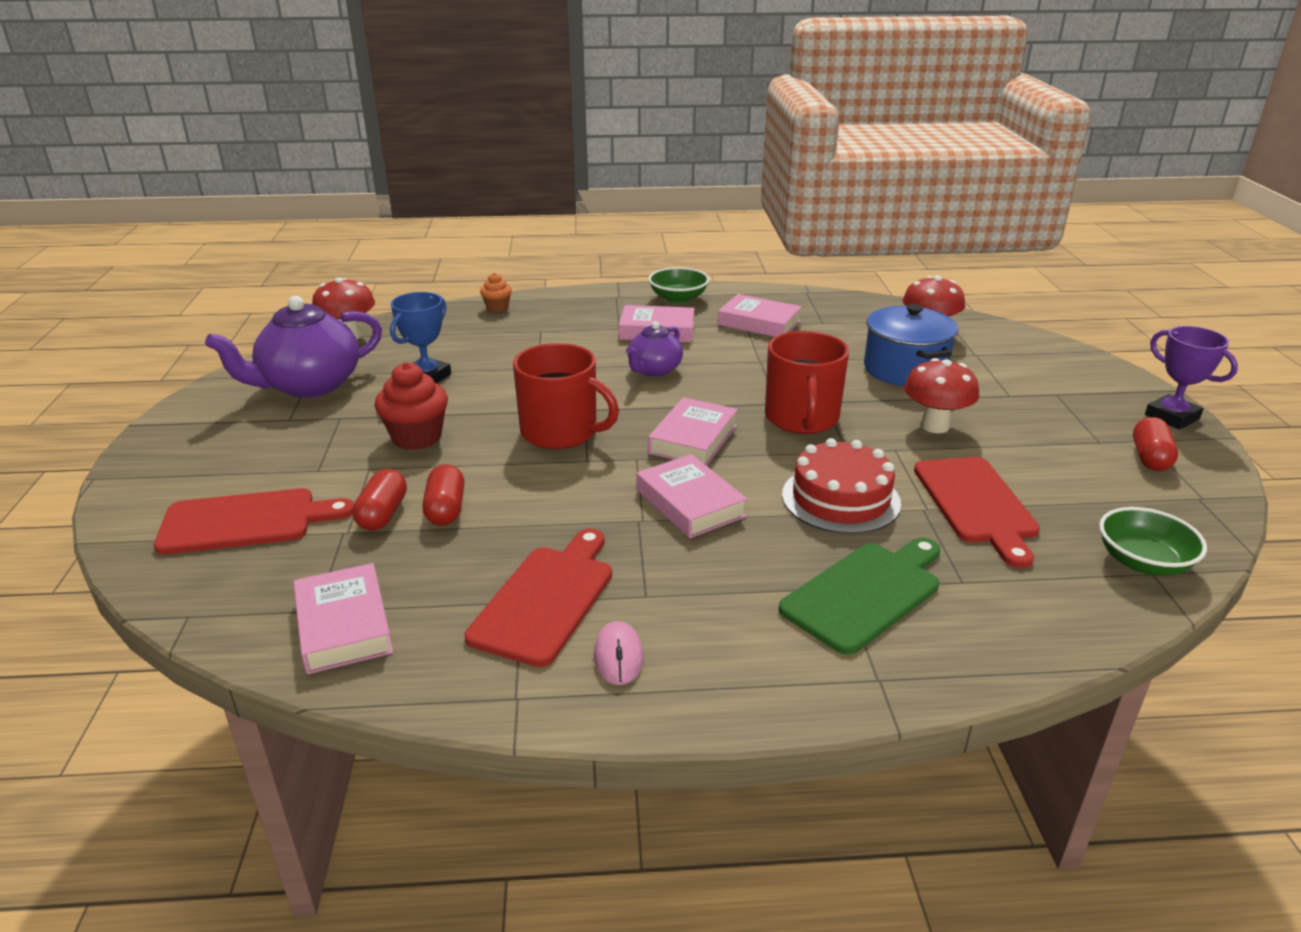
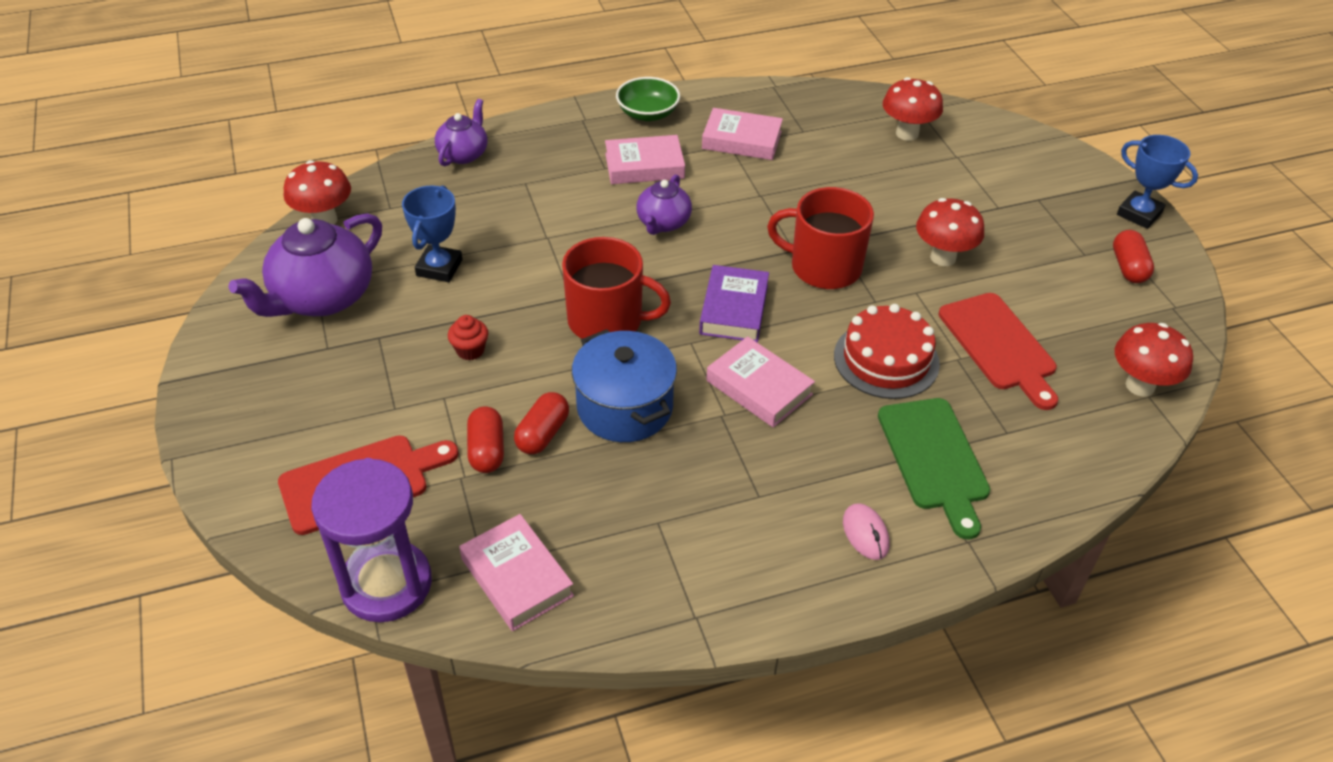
camera: 15 degrees left, 15 degrees up
(209, 609) = (386, 584): none -> purple hourglass
(416, 437) = (470, 350): red cupcake -> red cupcake, size x0.57
(446, 509) = (543, 434): red capsule -> red capsule turned 45 degrees clockwise
(497, 308) = (463, 154): orange cupcake -> purple teapot
(546, 599) = (677, 516): red cutting board -> none
(618, 656) = (760, 561): pink mouse -> pink mouse (865, 533)
(693, 439) = (734, 309): pink book -> purple book
(801, 418) = (823, 267): red mug -> red mug turned 120 degrees clockwise
(865, 593) = (934, 459): green cutting board -> green cutting board turned 135 degrees clockwise
(905, 369) = (898, 187): blue pot -> blue pot (625, 407)
(1143, 562) = (1140, 386): green bowl -> red mushroom
(1172, 417) = (1139, 214): purple trophy -> blue trophy

